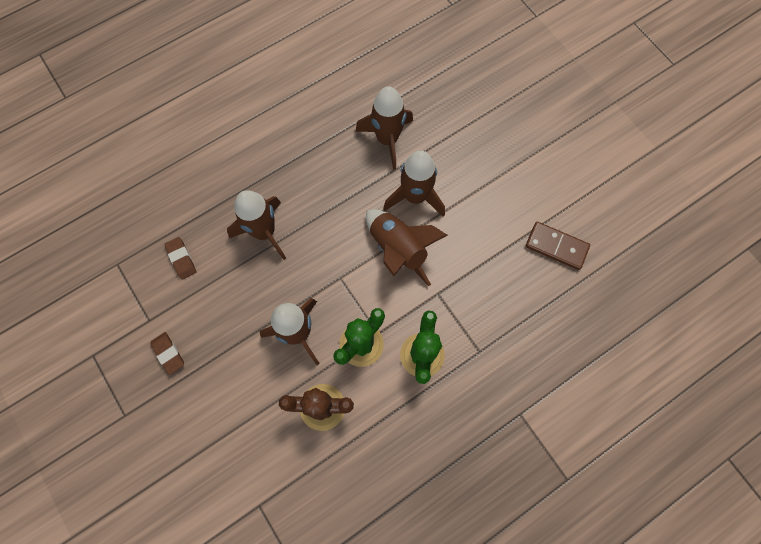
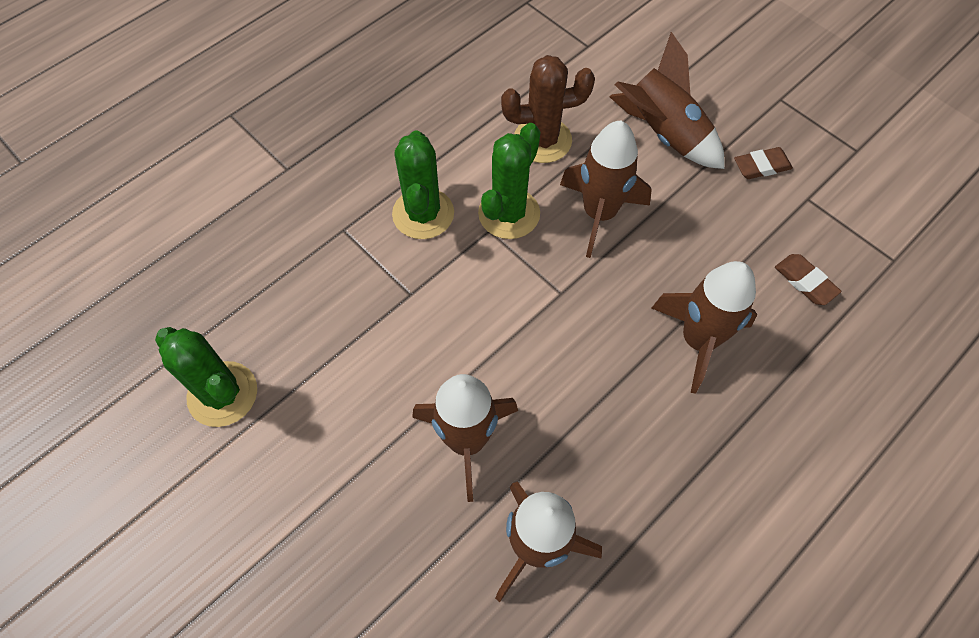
camera: 170 degrees right, 10 degrees down
(168, 353) = (761, 166): brown eraser -> brown eraser turned 60 degrees counterclockwise
(398, 249) = (481, 348): brown rocket -> brown rocket (663, 134)
(556, 247) = (222, 394): brown domino -> green cactus

